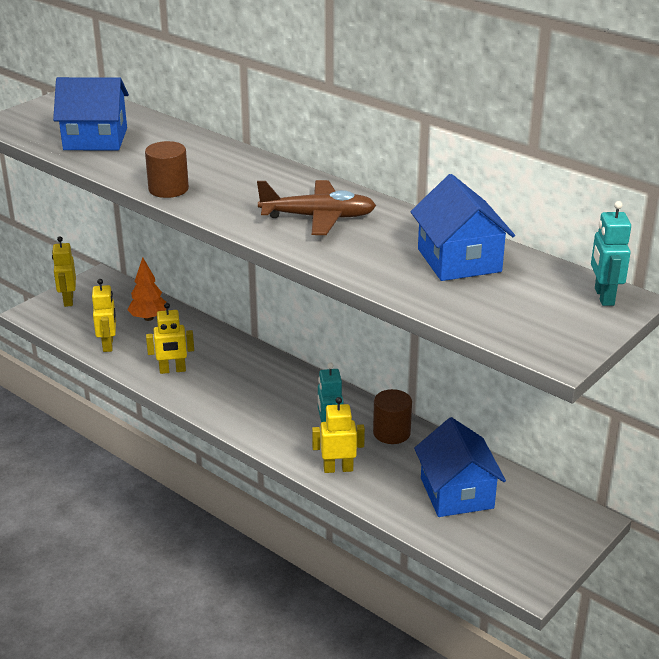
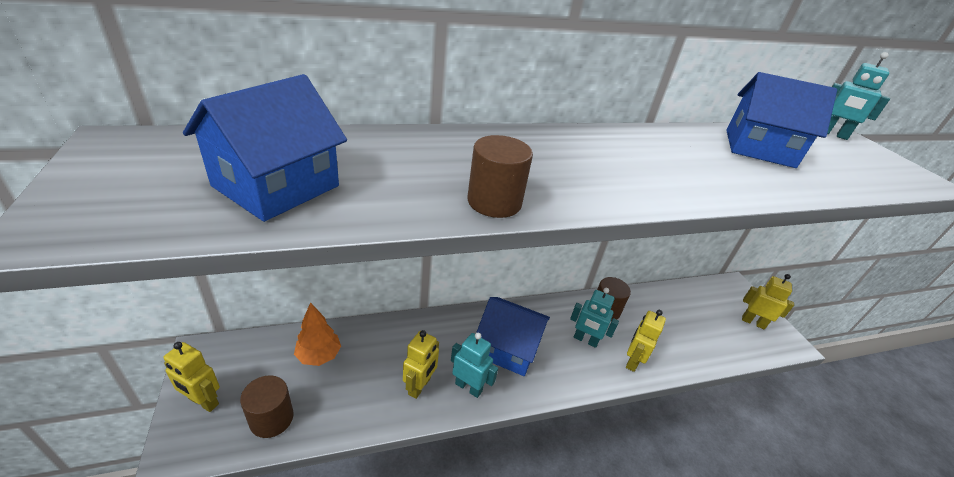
camera: 60 degrees left, 5 degrees up
(82, 328) = (271, 418): none -> brown cylinder
(108, 345) = (326, 413): yellow robot -> yellow robot (753, 322)
(198, 392) = (468, 387): none -> turquoise robot
(318, 217) = (641, 161): brown plane -> none
(456, 493) = (688, 320): blue house -> blue house (508, 348)

